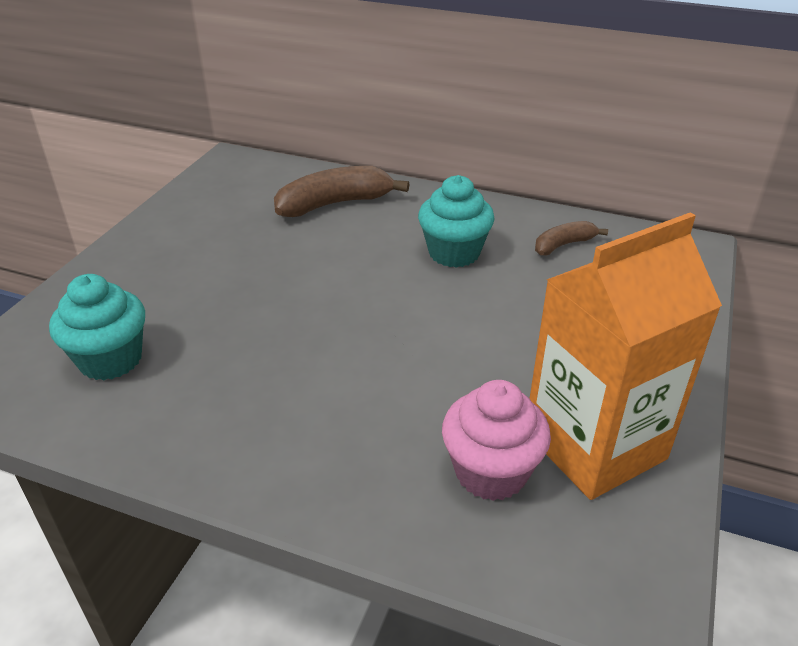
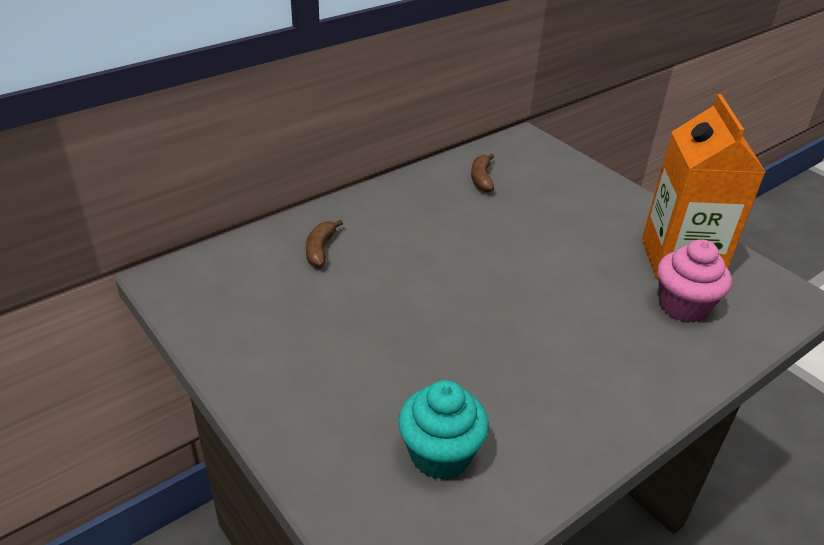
camera: 60 degrees left, 0 degrees up
(335, 204) = (320, 249): brown banana -> brown banana, size x0.56
(454, 253) = (449, 224): turquoise cupcake -> none

